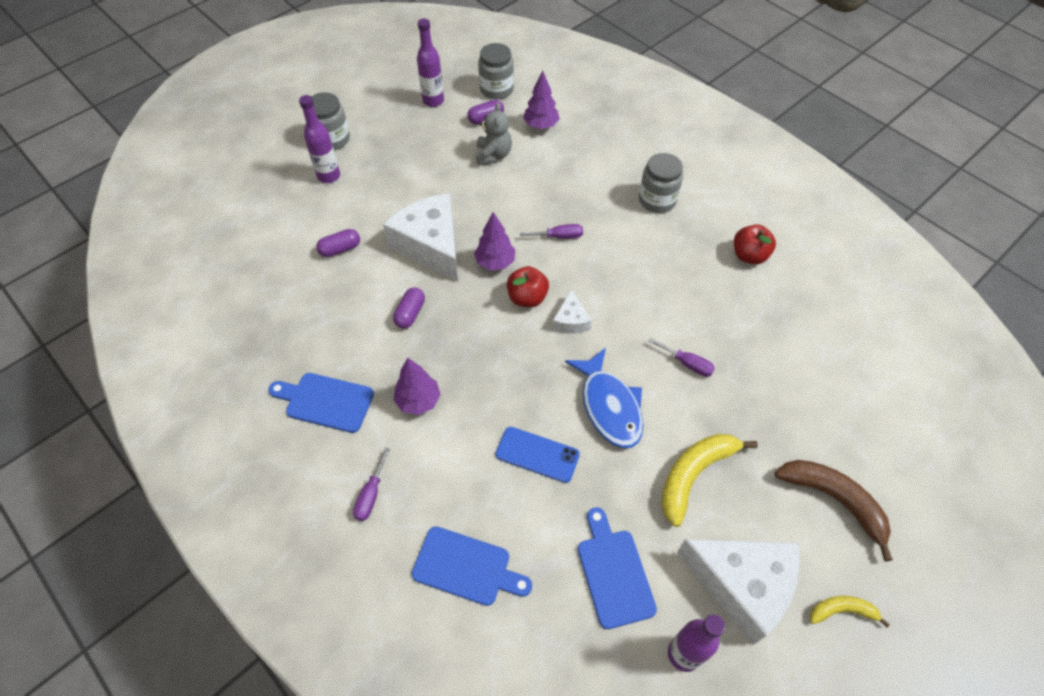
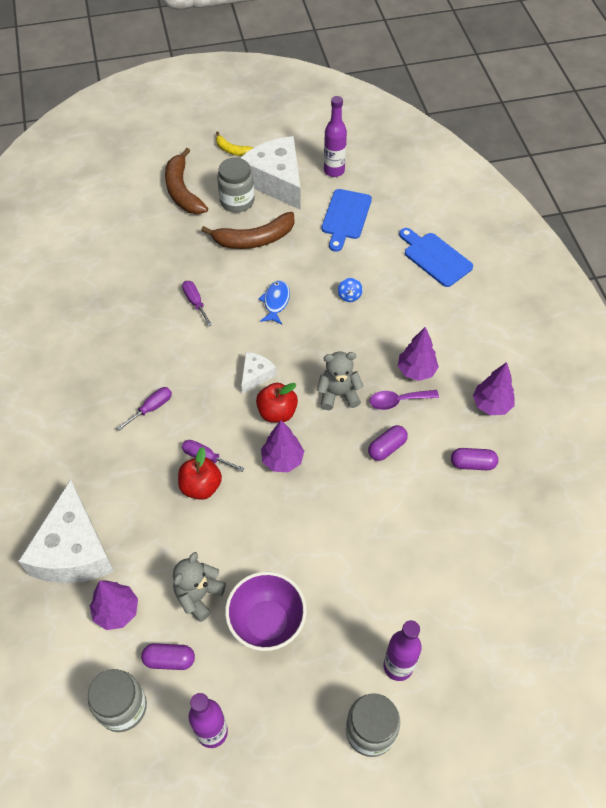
camera: 150 degrees left, 0 degrees up
(325, 401) = (491, 405): blue cutting board -> purple tree
(340, 249) = (423, 552): purple capsule -> purple capsule (472, 464)
(371, 495) = (481, 324): purple screwdriver -> purple screwdriver (151, 408)
(421, 361) = (398, 401): none -> purple spoon
(431, 245) = (331, 510): white cheese -> white cheese (73, 550)
(435, 161) = (267, 622): none -> purple bowl
(482, 340) = (338, 394): none -> grey teddy bear
(537, 455) = (349, 296): blue phone -> blue spinning top
(609, 406) = (276, 302): blue fish -> blue fish, size x0.58
(657, 200) = (85, 449): grey jar -> grey jar (237, 201)
(694, 475) = (254, 239): yellow banana -> brown banana
(749, 255) = (64, 357): red apple -> red apple (201, 486)

